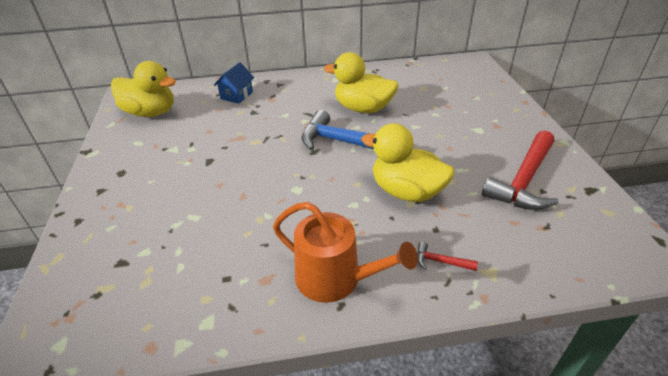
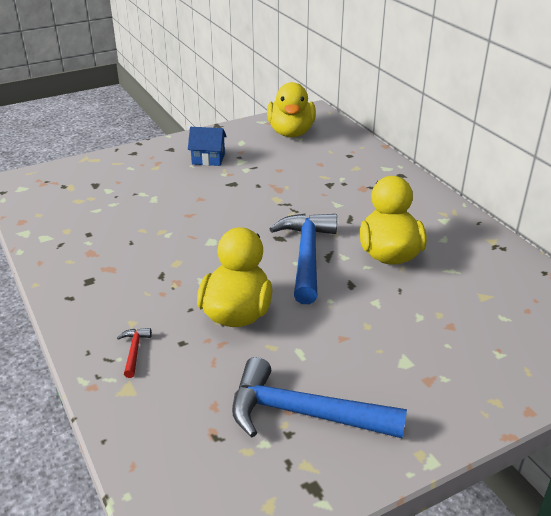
camera: 70 degrees right, 5 degrees down
(237, 95) = (355, 166): blue house -> blue house (208, 159)
(335, 279) = (98, 288): orange watering can -> none
(523, 180) = (304, 413): red hammer -> blue hammer

